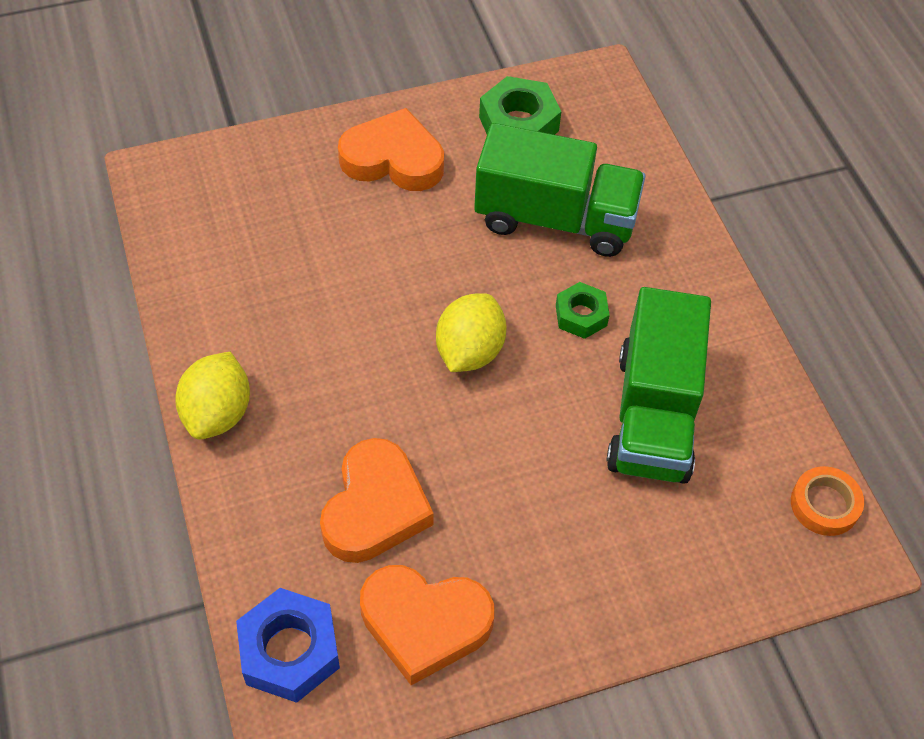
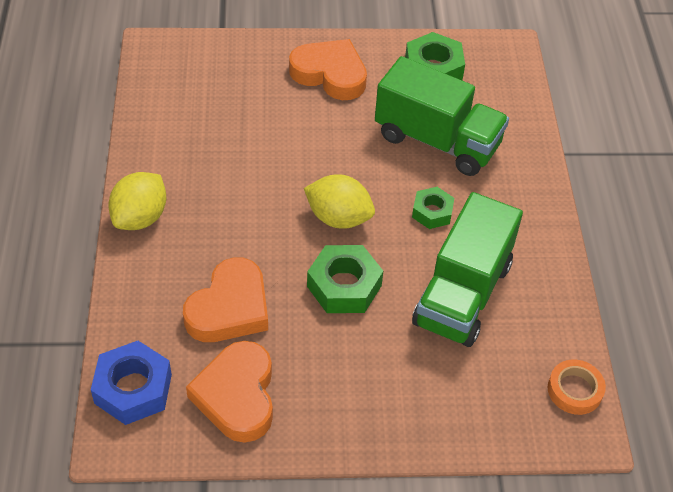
camera: 15 degrees right, 5 degrees down
(424, 623) = (237, 396): orange heart -> orange heart turned 60 degrees clockwise
(469, 351) = (338, 218): yellow lemon -> yellow lemon turned 75 degrees clockwise
(507, 441) = (344, 286): none -> green nut

